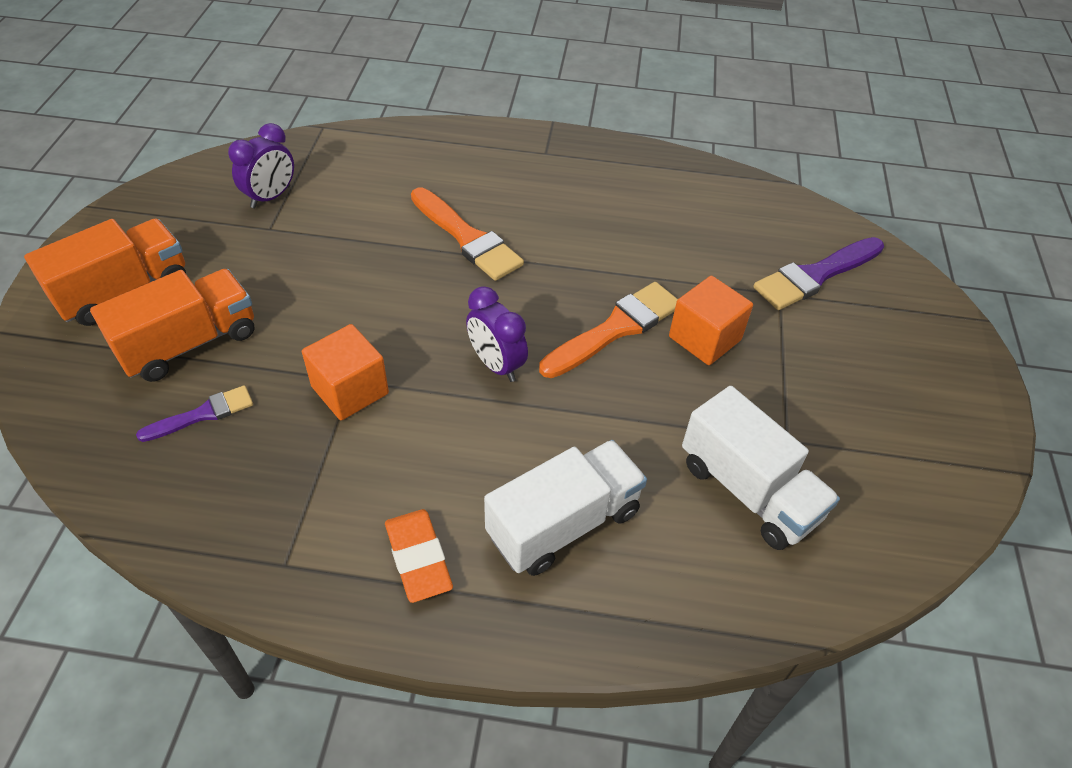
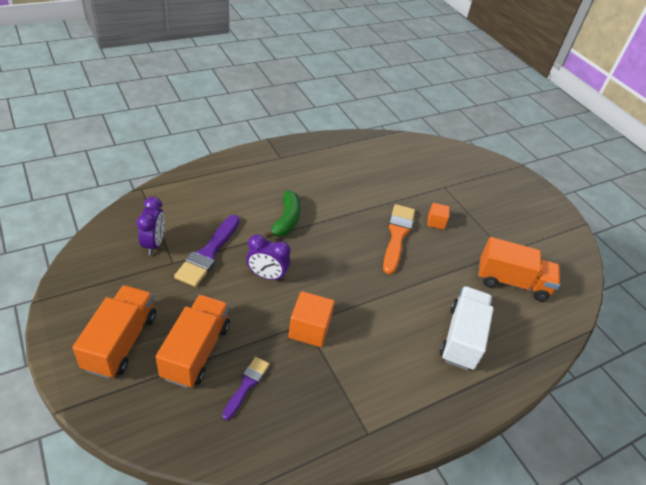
camera: 40 degrees left, 5 degrees down
(418, 558) = (421, 391): orange eraser -> none
(467, 238) = (286, 220): orange brush -> green banana
(496, 365) = (364, 279): purple clock -> purple clock (267, 276)
(704, 338) = (436, 222): orange cube -> orange cube, size x0.61
(748, 490) = (512, 282): white truck -> orange truck
(815, 275) = (450, 172): purple brush -> purple brush (208, 253)

